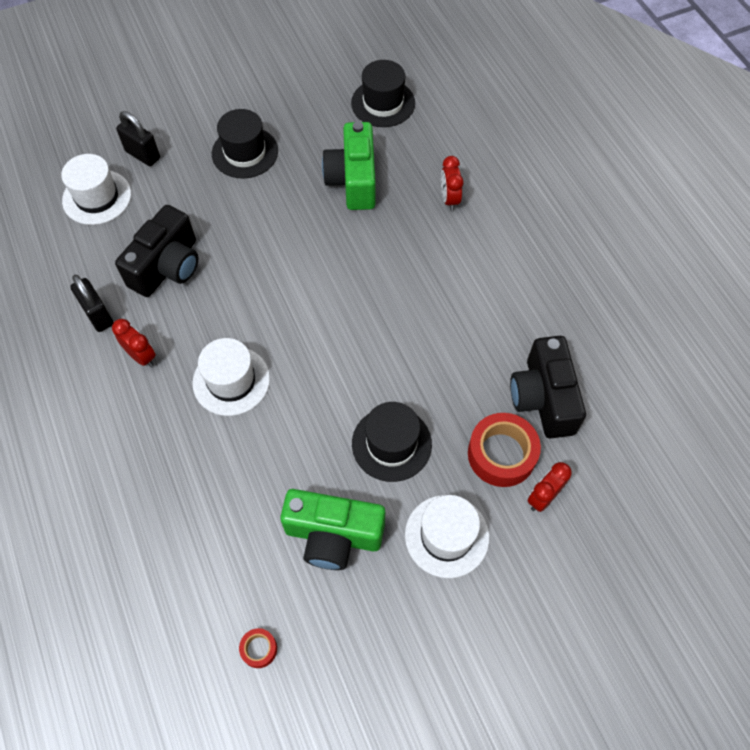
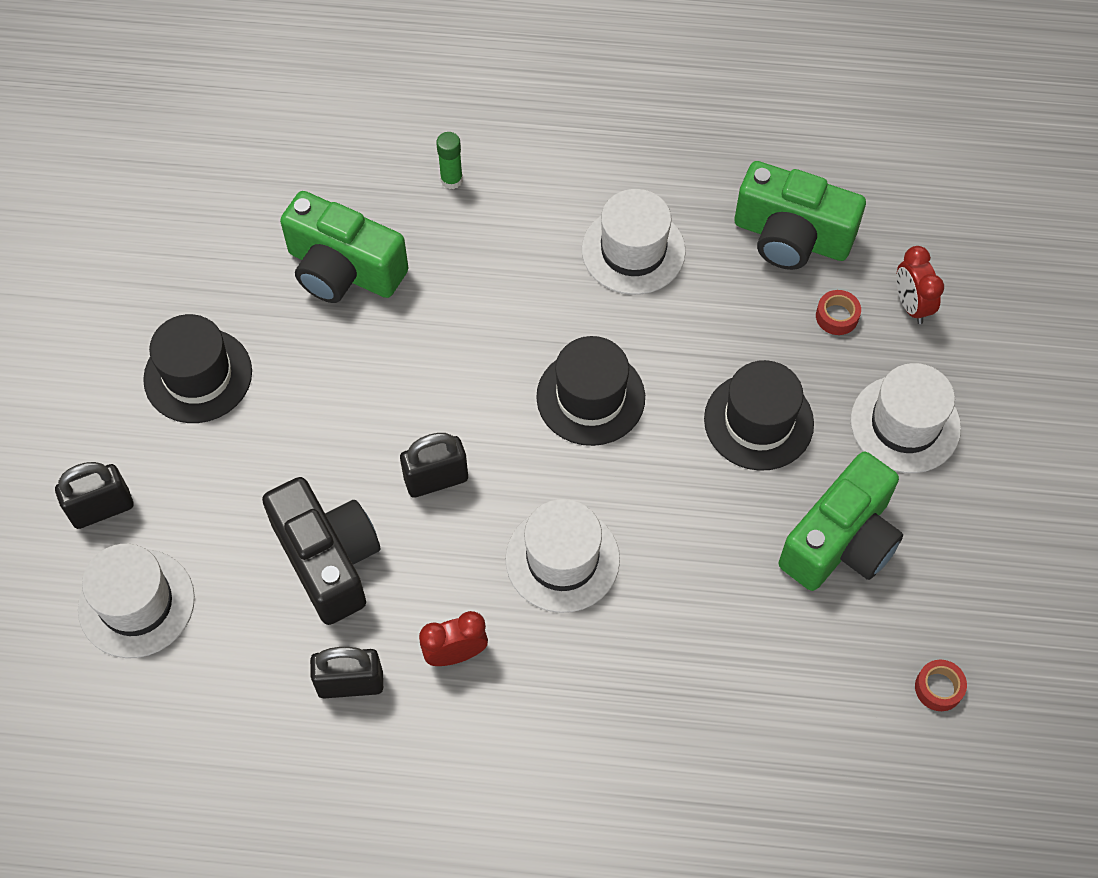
camera: 60 degrees left, 0 degrees up
(246, 291) = (436, 479): none -> black padlock
(383, 103) = (238, 171): black hat -> black hat (590, 397)
(449, 199) = (451, 180): red clock -> green glue stick
(468, 314) = (633, 250): none -> white hat
(501, 454) = (837, 316): red tape -> red tape, size x0.47
(543, 398) = (791, 237): black camera -> green camera

